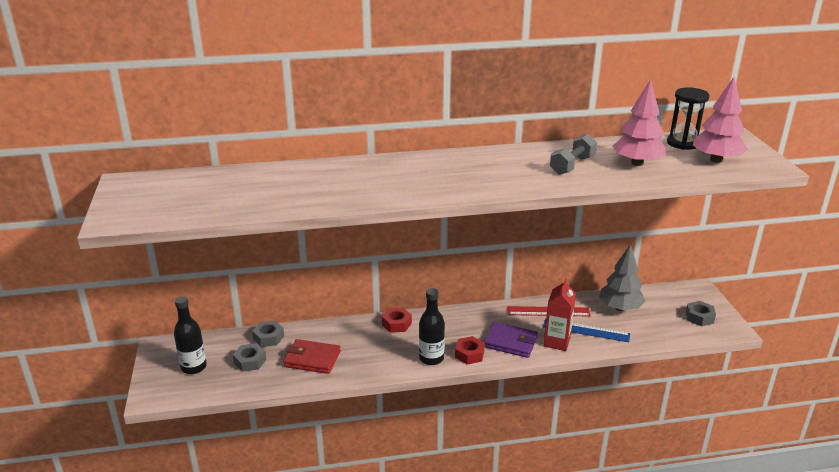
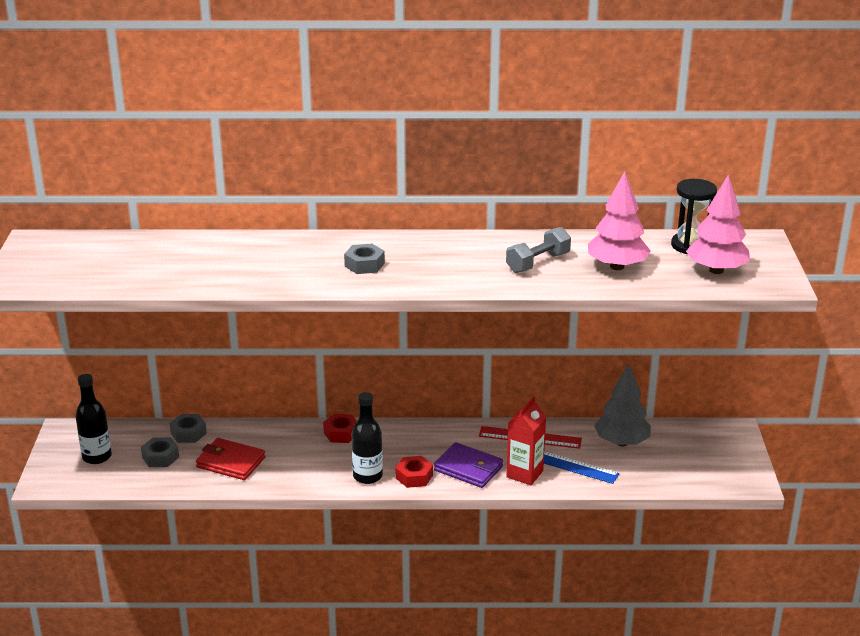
camera: 10 degrees right, 0 degrees up
(699, 317) = (717, 464): grey nut -> grey nut (364, 265)

